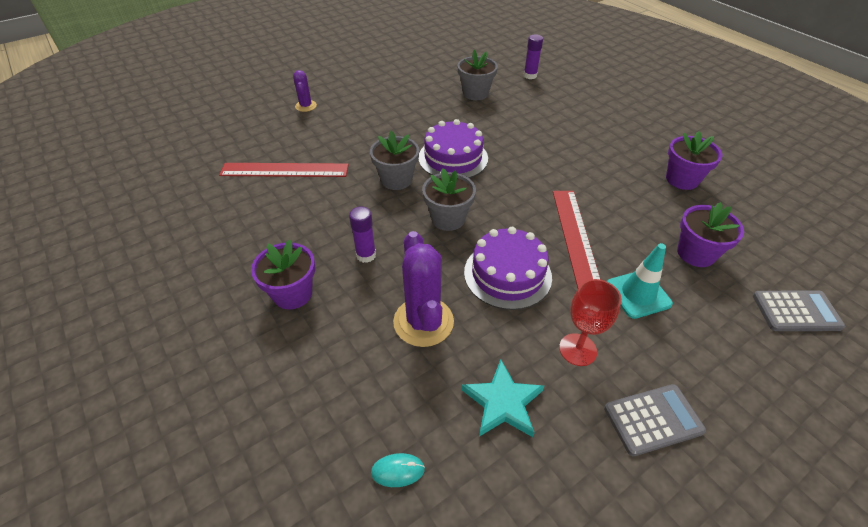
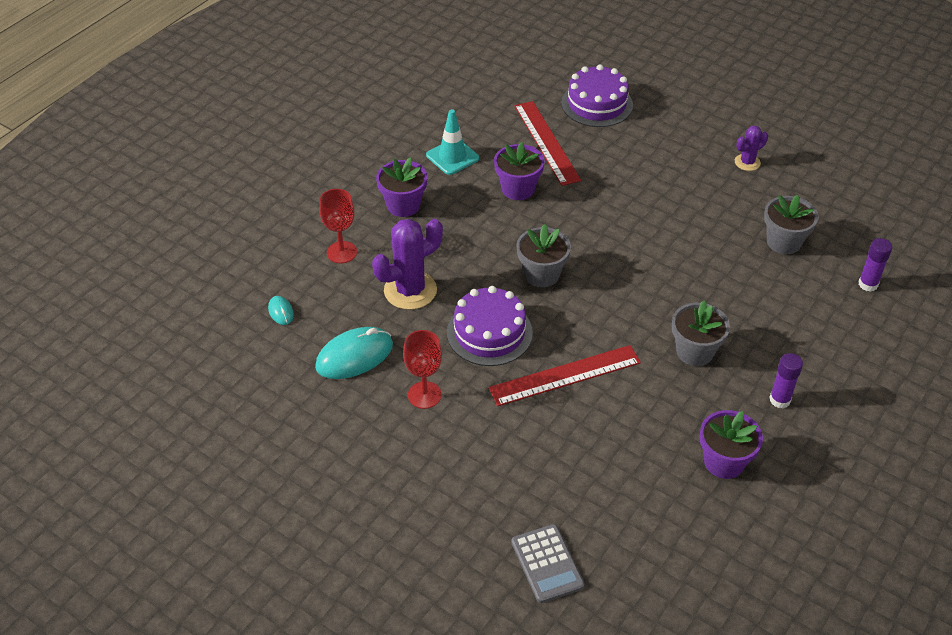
camera: 70 degrees right, 0 degrees up
(306, 106) = (658, 116): purple cactus -> purple cactus (747, 162)
(330, 372) = (341, 252): none -> red goblet
(366, 255) = (466, 233): purple glue stick -> purple glue stick (780, 400)
(396, 180) = (578, 222): grey flower pot -> grey flower pot (694, 351)
(453, 158) = (640, 254): purple cake -> purple cake (597, 104)
(503, 402) = (354, 356): turquoise star -> turquoise mouse
(638, 294) = (510, 432): turquoise traffic cone -> turquoise traffic cone (452, 157)
(653, 419) = (374, 451): grey calculator -> none
(696, 253) = (593, 477): purple flower pot -> purple flower pot (518, 189)

